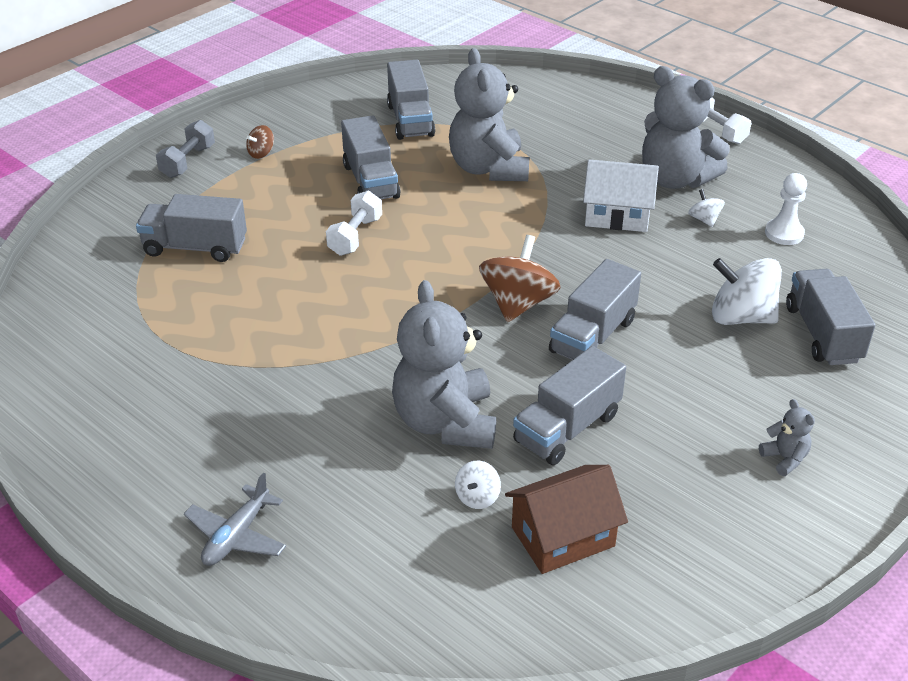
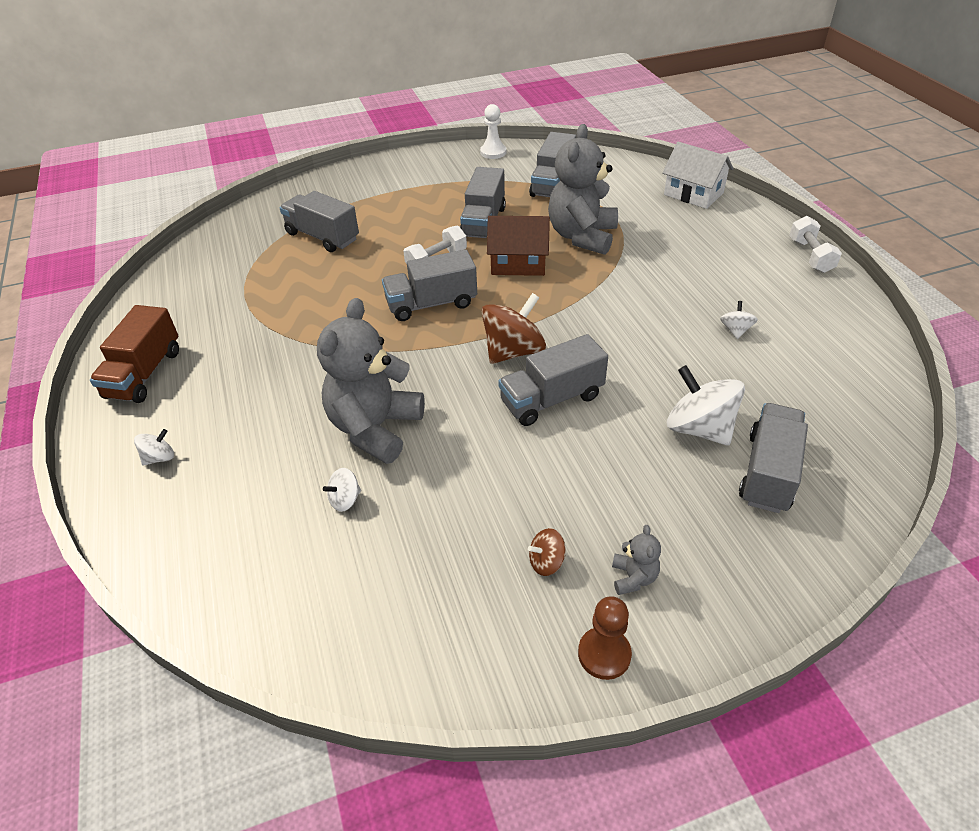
camera: 30 degrees right, 5 degrees up
(125, 461) = (144, 374): none -> brown truck
(188, 162) = (371, 175): grey dumbbell -> none
(237, 536) = (159, 458): grey plane -> white spinning top
(261, 153) = (424, 182): brown spinning top -> brown spinning top (546, 562)
(563, 537) = (380, 563): brown house -> brown house (518, 263)
(567, 428) = (464, 470): grey truck -> grey truck (431, 304)
(617, 215) = (658, 304): white house -> white house (693, 194)
(675, 179) = (737, 288): grey teddy bear -> none
(784, 233) = (804, 365): white pawn -> white pawn (493, 152)
(809, 525) = (604, 654): none -> brown pawn

